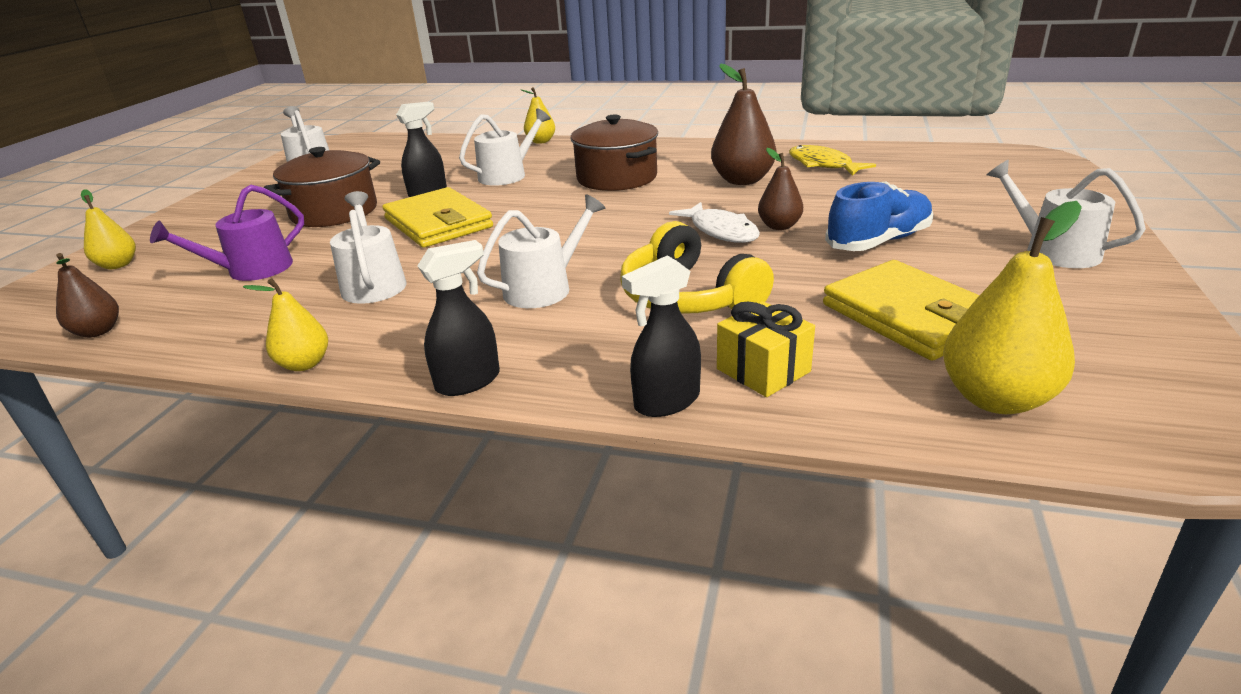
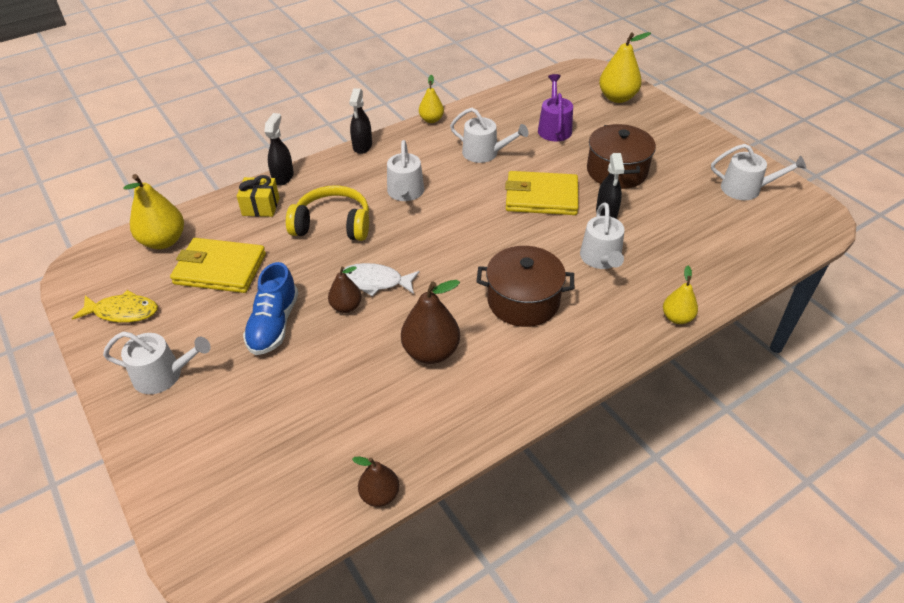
camera: 130 degrees right, 15 degrees up
(98, 331) = (534, 86): brown pear -> brown pear (380, 495)
(118, 265) = (617, 98): yellow pear -> yellow pear, size x1.67
(823, 165) = (396, 419): yellow fish -> yellow fish (123, 312)

